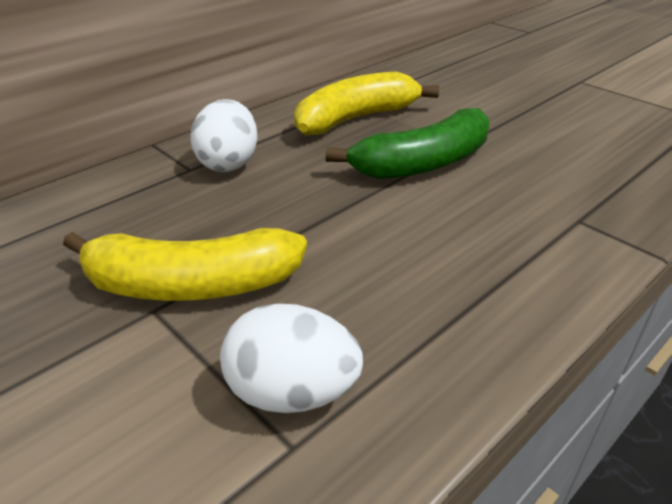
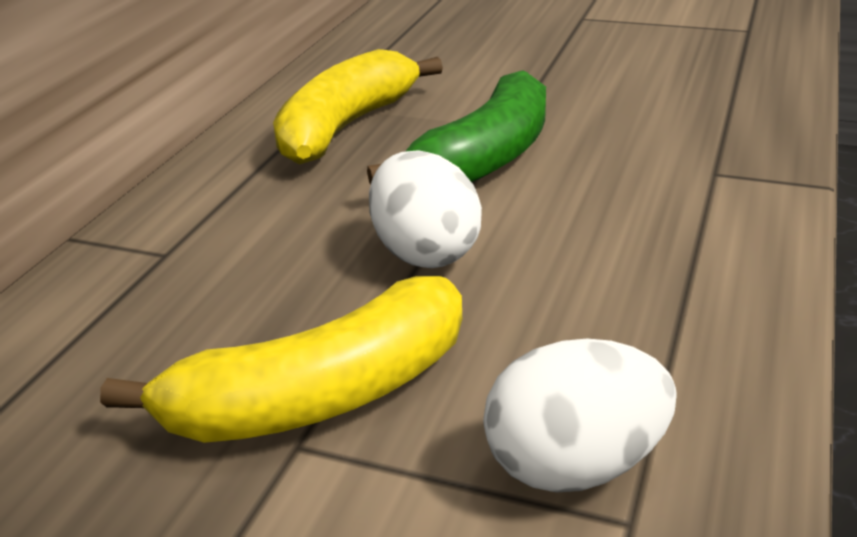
camera: 25 degrees left, 5 degrees down
(228, 163) = (218, 230): white egg -> white egg (425, 253)

